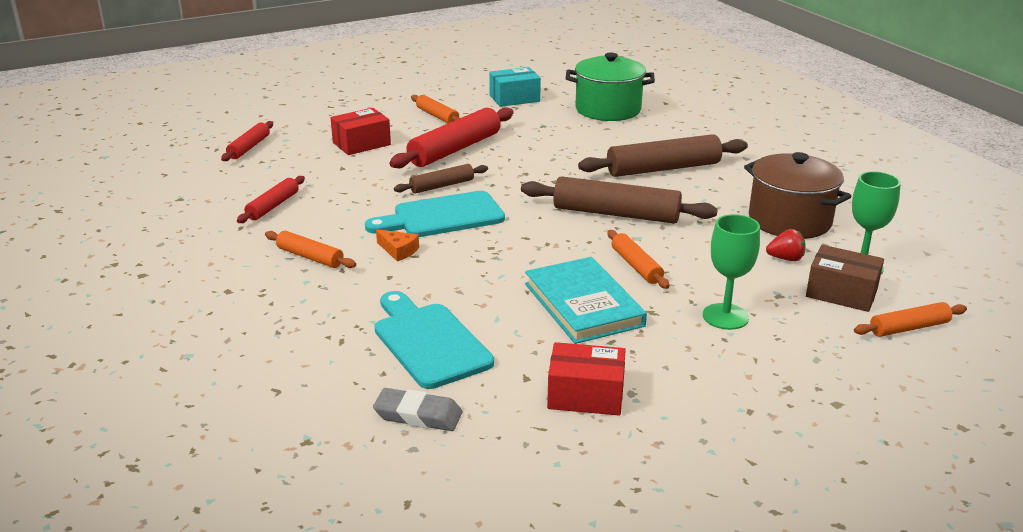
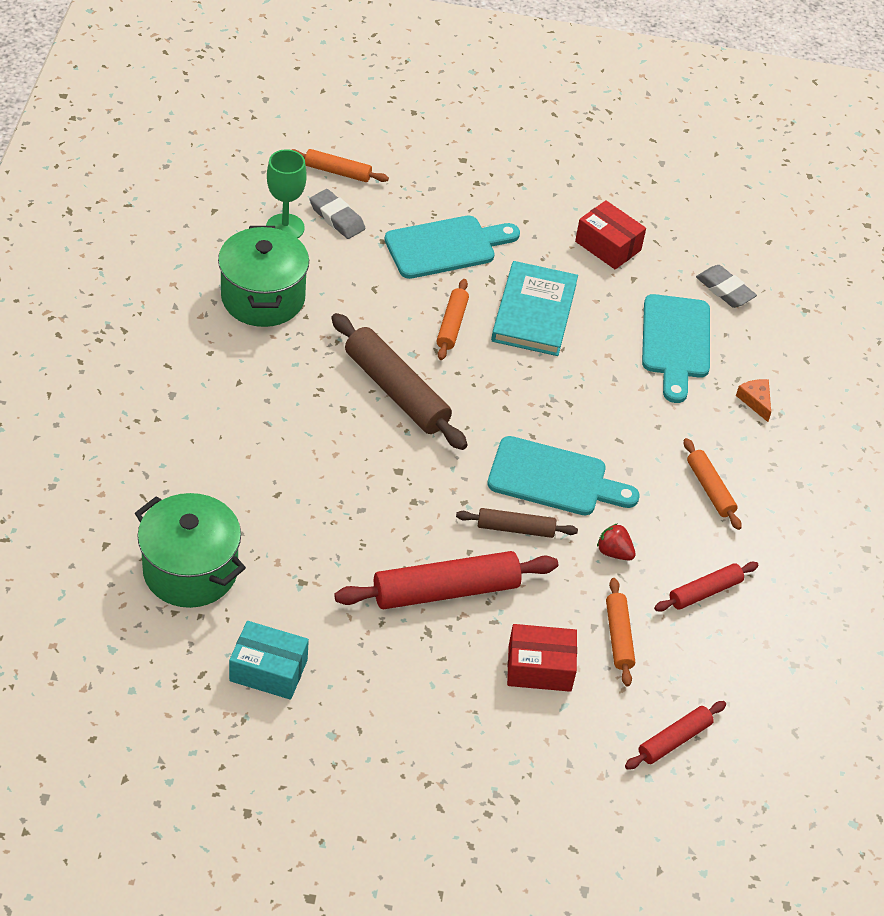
camera: 150 degrees left, 20 degrees up
(398, 250) = (628, 454): orange cheese -> orange cheese (755, 401)
(437, 116) = (402, 682): orange rolling pin -> orange rolling pin (618, 636)
(663, 168) = (273, 427): brown rolling pin -> none
(725, 316) = (446, 247): green goblet -> turquoise cutting board
(785, 259) = (328, 266): red strawberry -> red strawberry (614, 552)
(789, 221) = (263, 298): brown pot -> green pot
(841, 293) = (337, 217): brown box -> grey eraser

